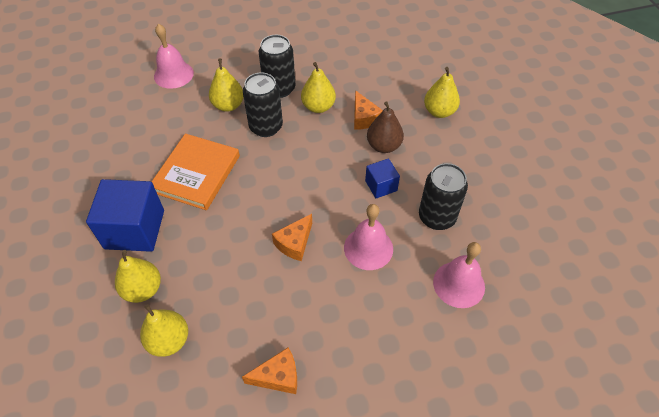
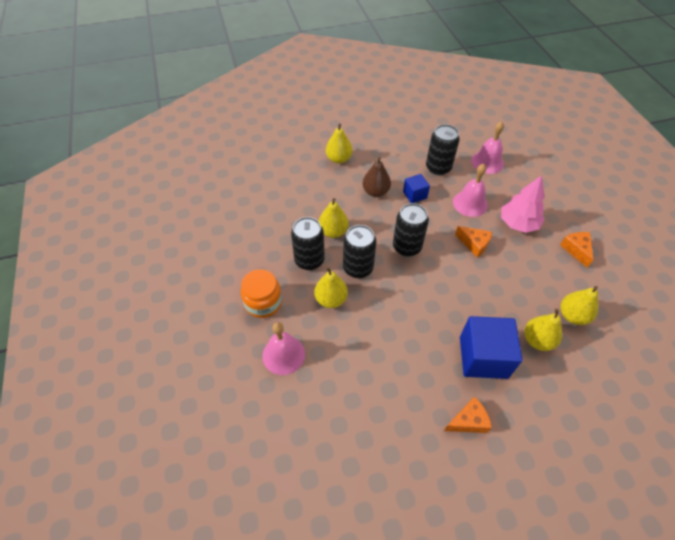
camera: 90 degrees left, 0 degrees up
(196, 174) = (416, 316): orange book -> none
(231, 58) = (263, 302): none -> orange jar
(293, 172) = (407, 247): none -> black can
(331, 304) = (518, 223): none -> pink tree
(364, 118) = (346, 202): orange cheese -> orange cheese (468, 421)

